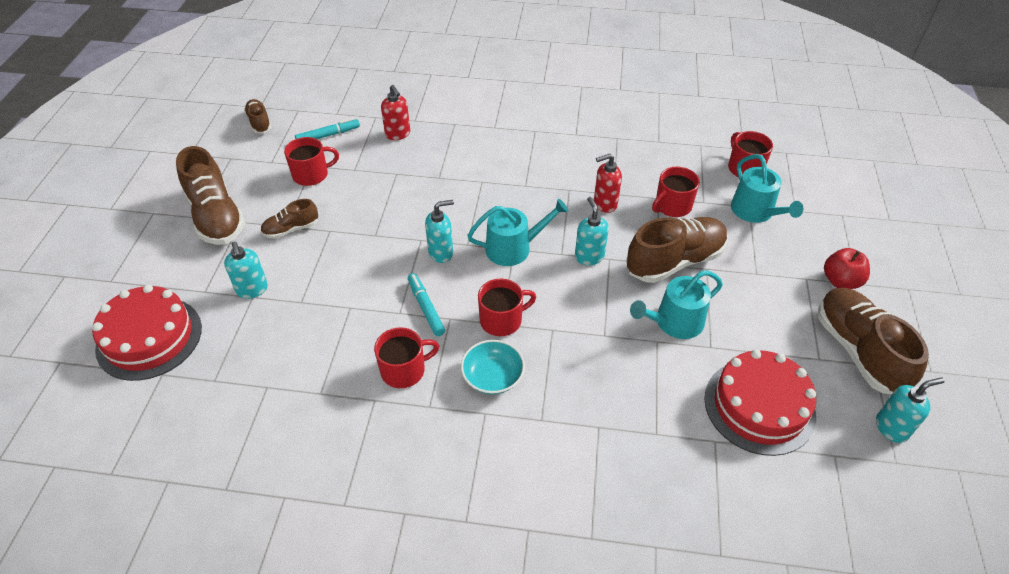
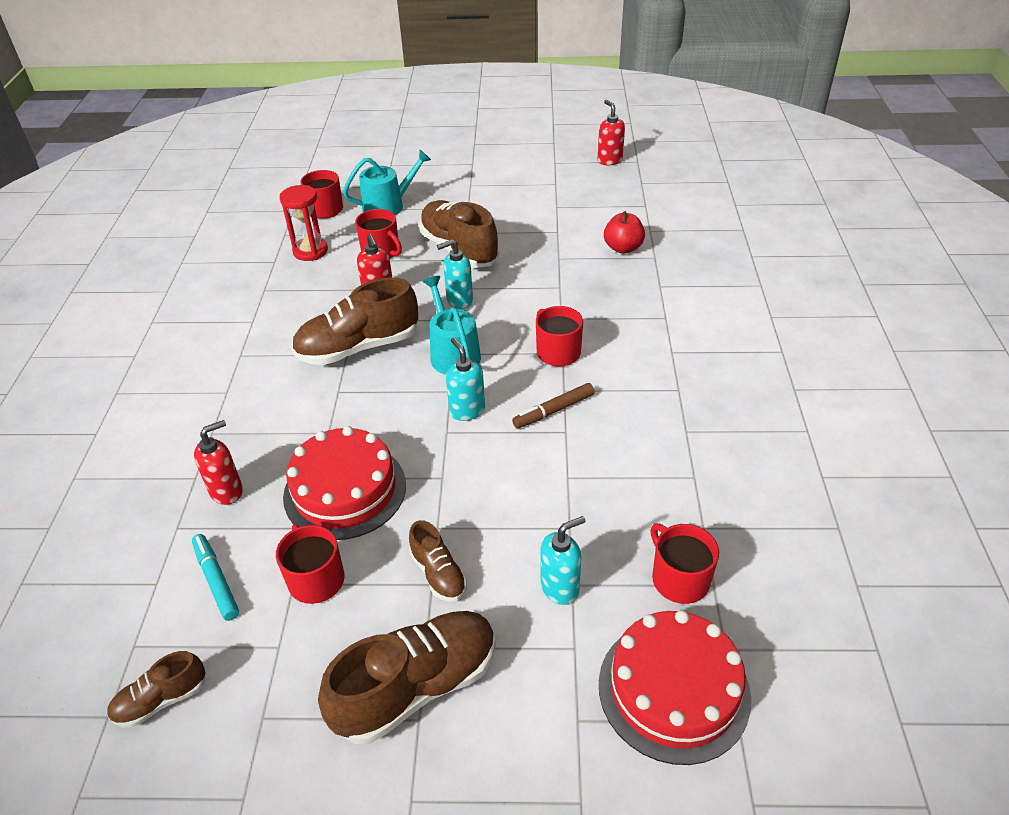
camera: 95 degrees left, 5 degrees down
(404, 370) = (642, 414): red mug -> red mug (679, 579)
(426, 308) = (553, 411): turquoise marker -> brown marker
(493, 377) = (629, 351): turquoise bowl -> none
(673, 161) = (310, 251): none -> red hourglass
(674, 322) = (535, 249): turquoise watering can -> none
(759, 406) = (610, 210): red cake -> red cake (345, 490)
(840, 281) = (471, 170): red apple -> red apple (623, 248)
(858, 351) = (543, 167): brown shoe -> brown shoe (358, 347)
(891, 428) = (609, 160): turquoise soap dispenser -> red soap dispenser

